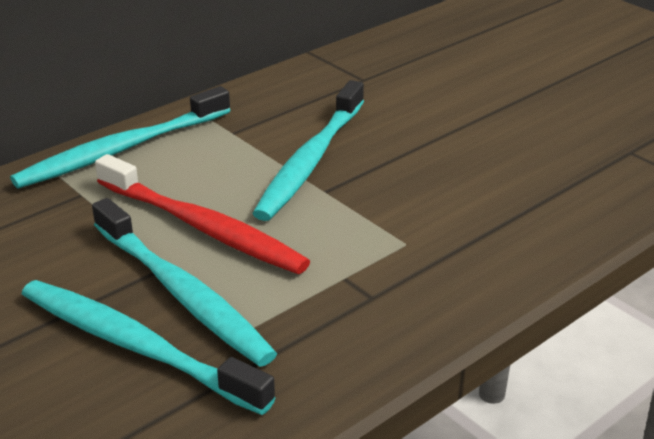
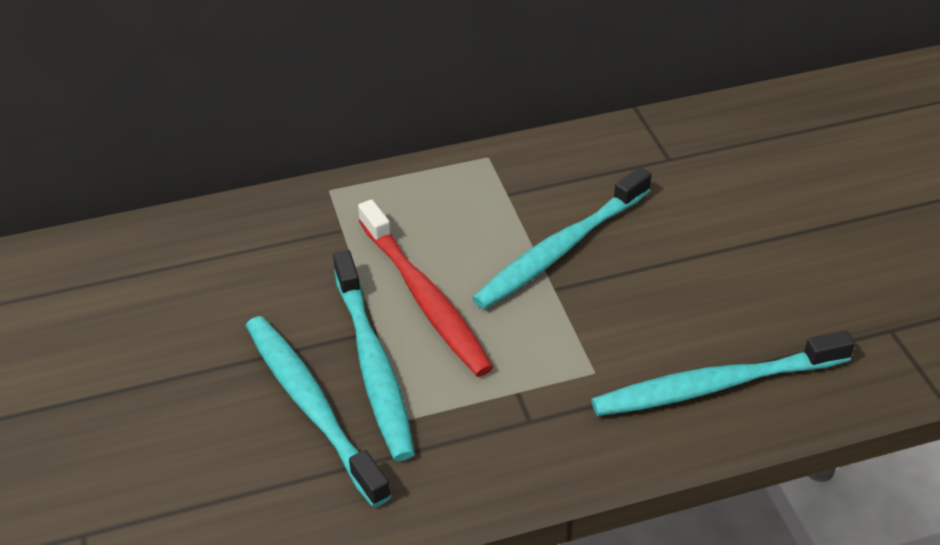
camera: 25 degrees right, 10 degrees up
(121, 150) = (398, 188): turquoise toothbrush -> turquoise toothbrush (714, 385)

